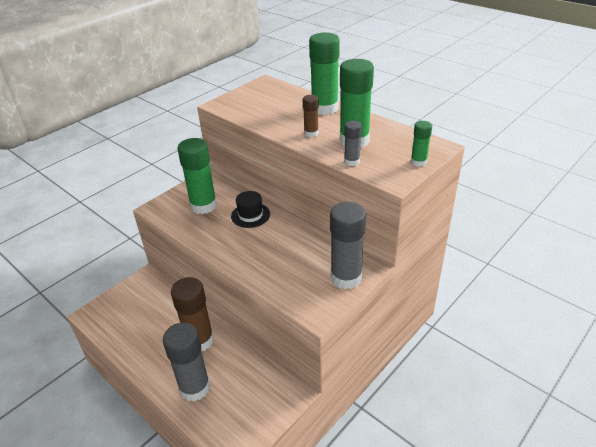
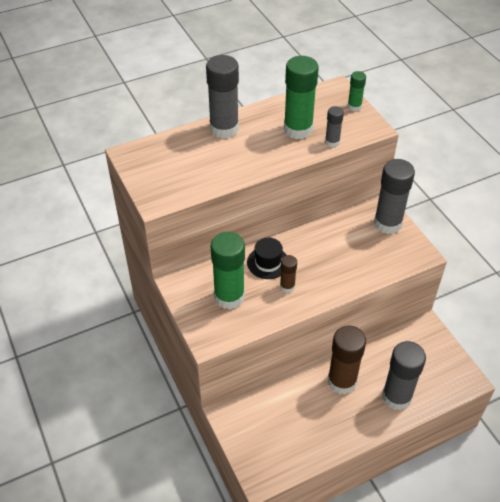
camera: 70 degrees left, 10 degrees up
(311, 133) = (267, 151): brown glue stick -> brown glue stick (287, 286)
(324, 108) = (224, 129): green glue stick -> grey glue stick

